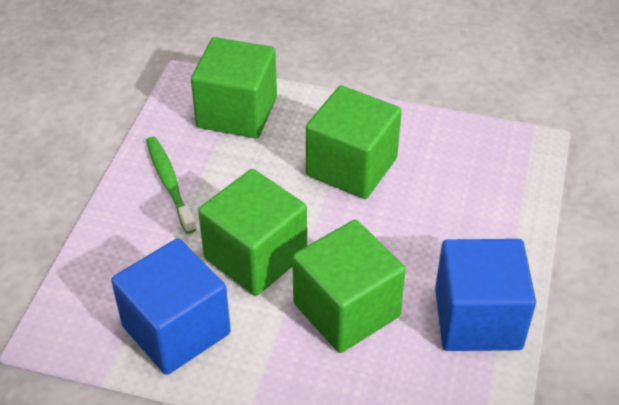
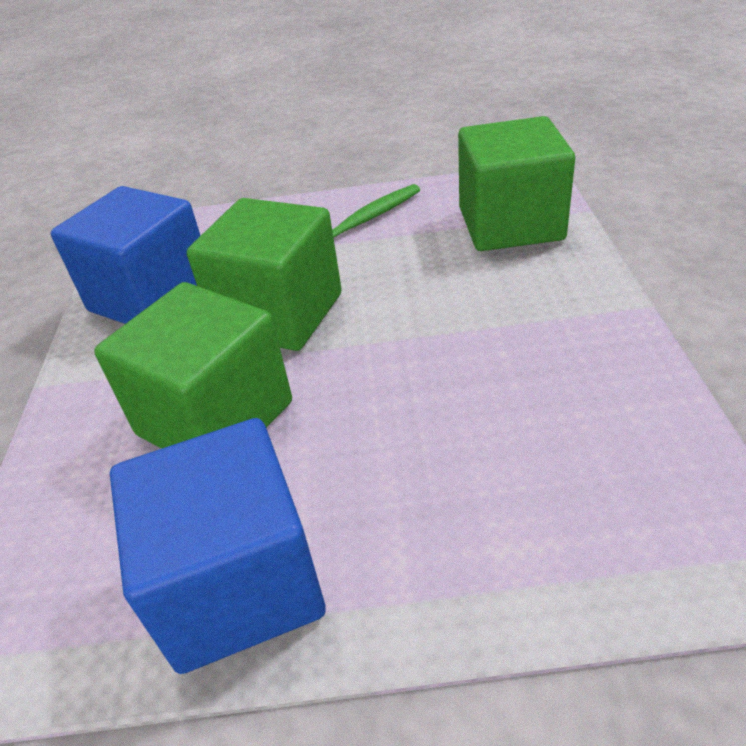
camera: 75 degrees right, 5 degrees down
(351, 167) = (488, 341): green cube -> none

